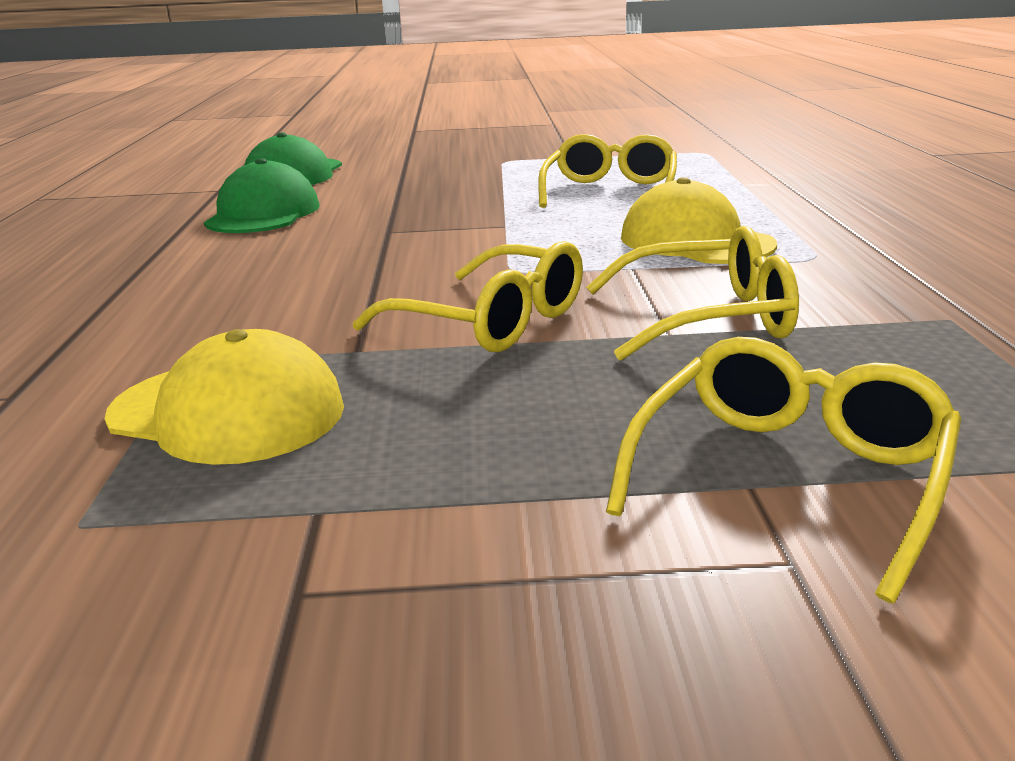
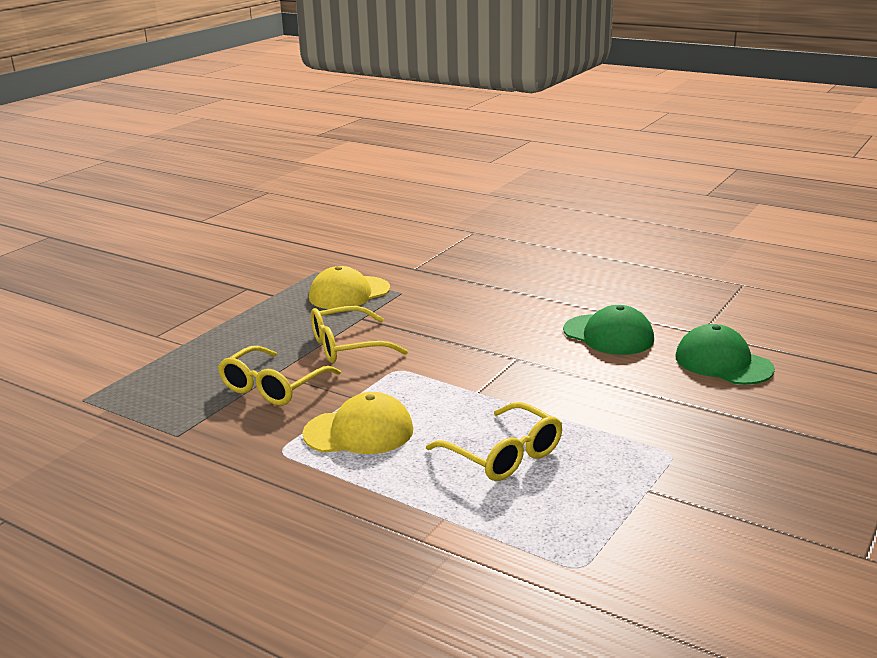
camera: 125 degrees right, 0 degrees up
(789, 476) = (176, 351): yellow glasses -> none

